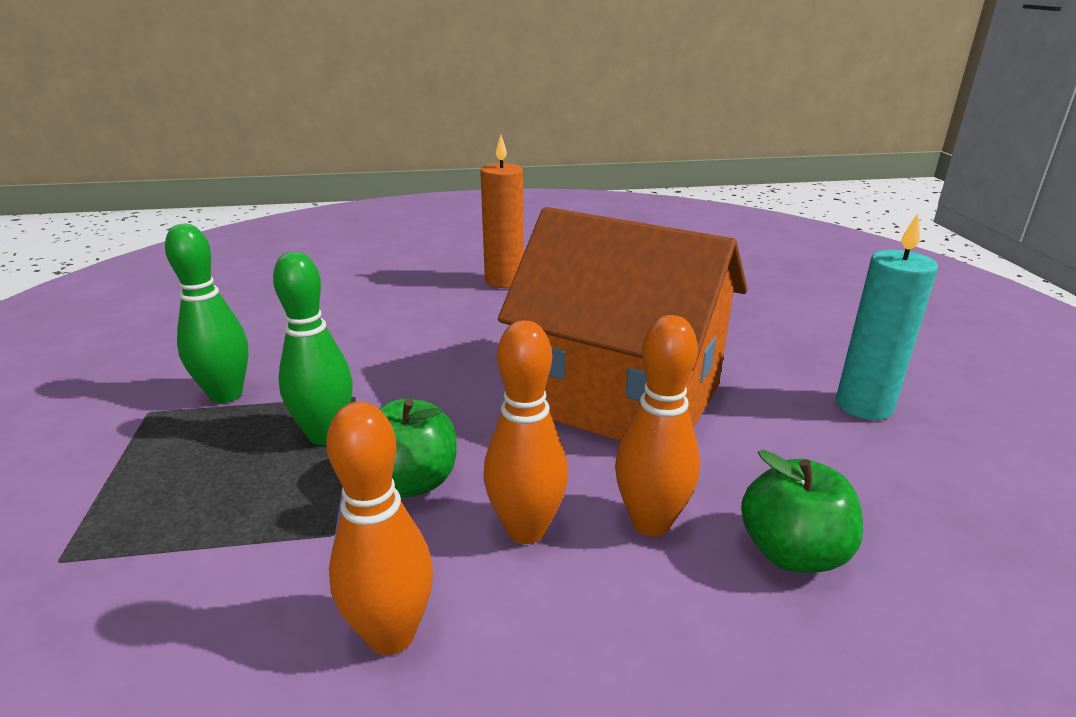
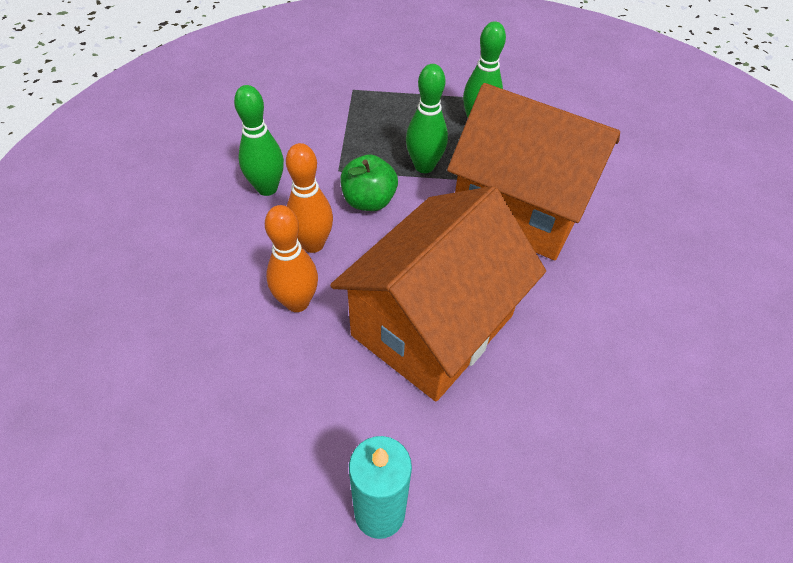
camera: 100 degrees right, 25 degrees up
(391, 635) = (267, 188): orange bowling pin -> green bowling pin
(408, 353) = (520, 207): none -> orange house
(504, 281) = (662, 286): orange candle -> none
(793, 552) = (247, 365): green apple -> none

